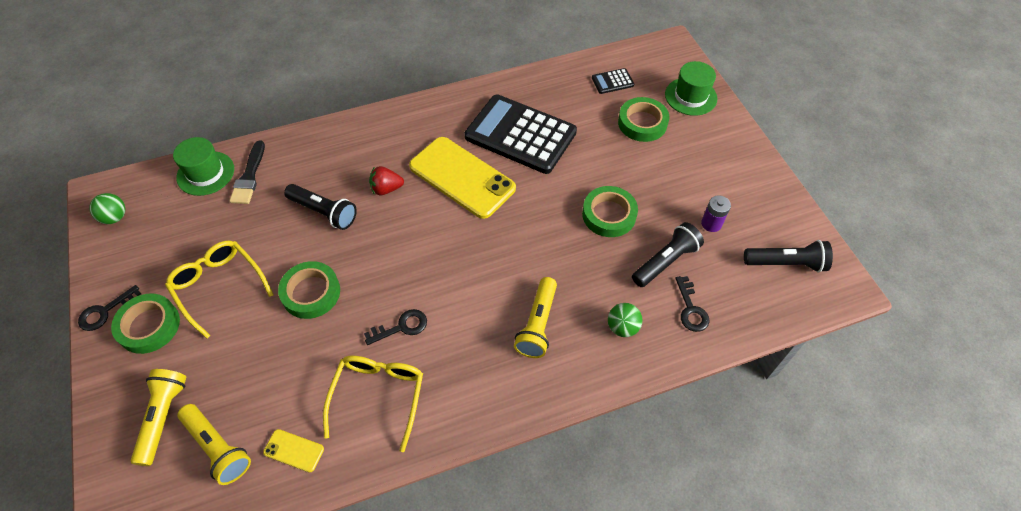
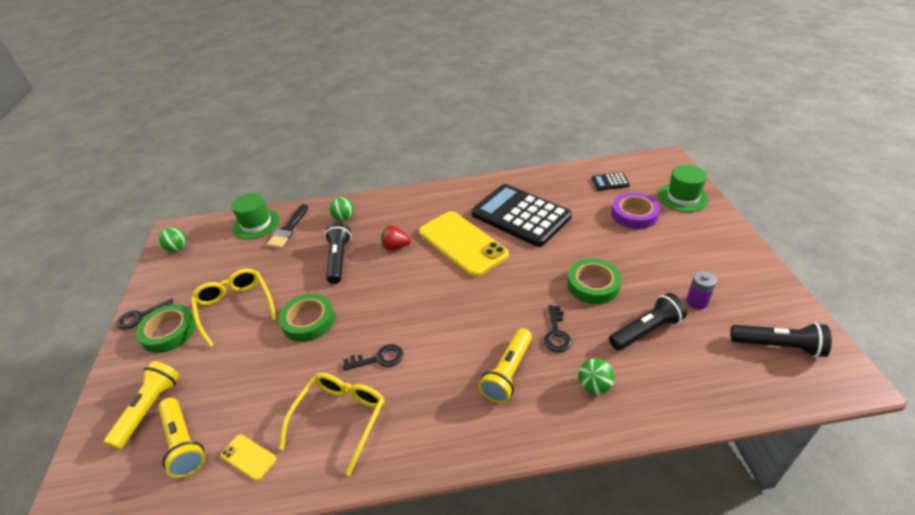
camera: 15 degrees right, 15 degrees down
(314, 155) = (343, 218): none -> green ball
(324, 212) = (339, 260): black flashlight -> black flashlight turned 135 degrees counterclockwise
(642, 123) = (634, 214): green tape -> purple tape
(691, 309) = (669, 378): black key -> black key (556, 333)

